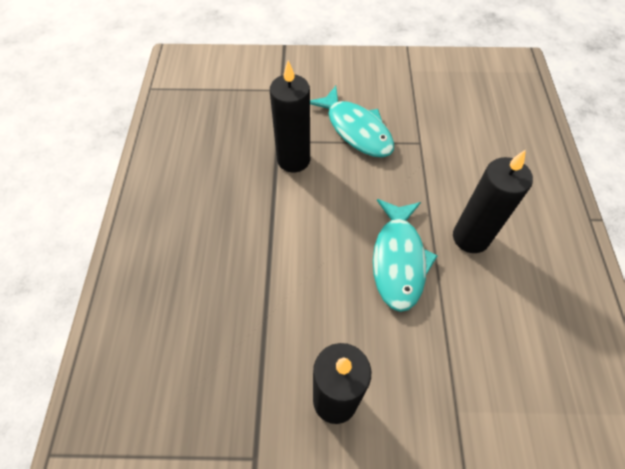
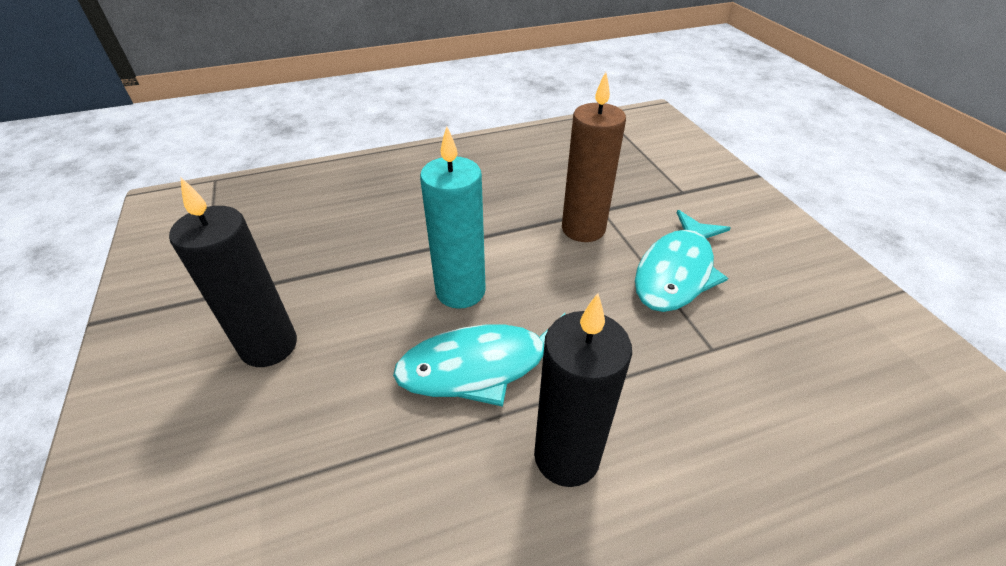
camera: 70 degrees right, 15 degrees down
(293, 160) = (583, 229): black candle -> brown candle
(326, 254) = (460, 291): none -> turquoise candle

